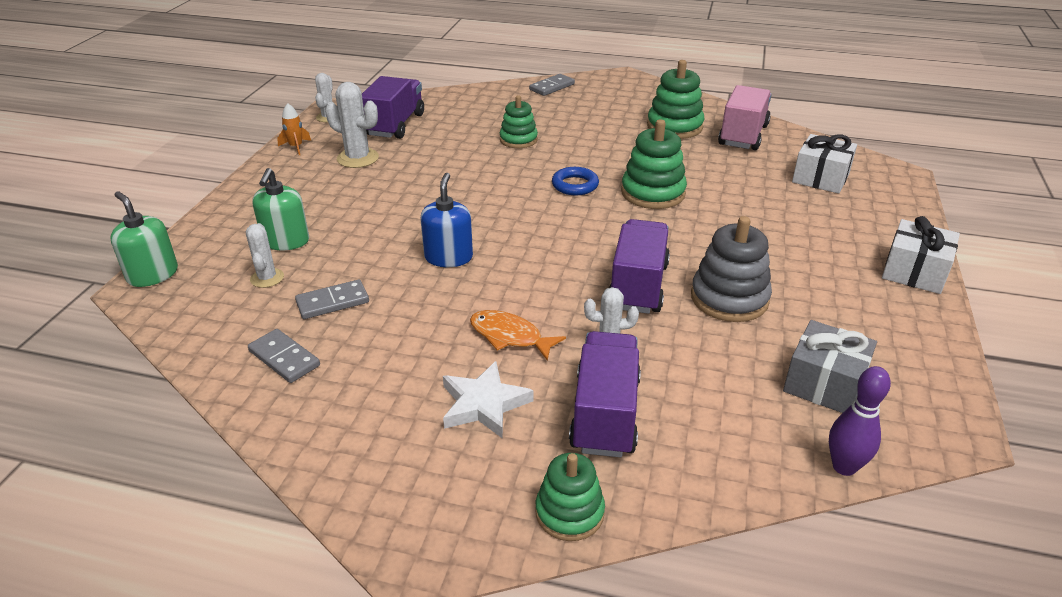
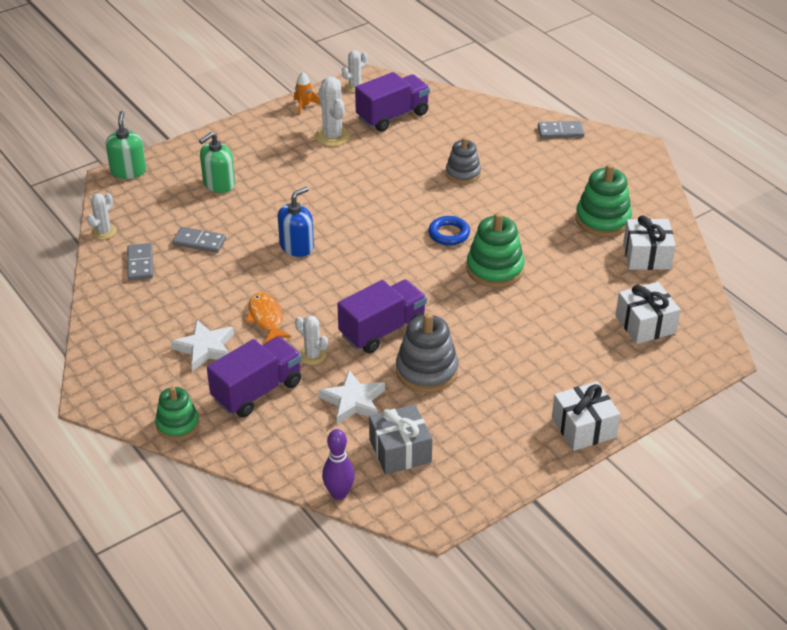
camera: 40 degrees right, 5 degrees up
(267, 278) = (182, 206): white cactus -> white cactus (104, 232)
(518, 140) = (463, 173): green stacking toy -> grey stacking toy
(711, 364) = (353, 401): none -> white star
(743, 135) = (646, 256): pink truck -> white gift

